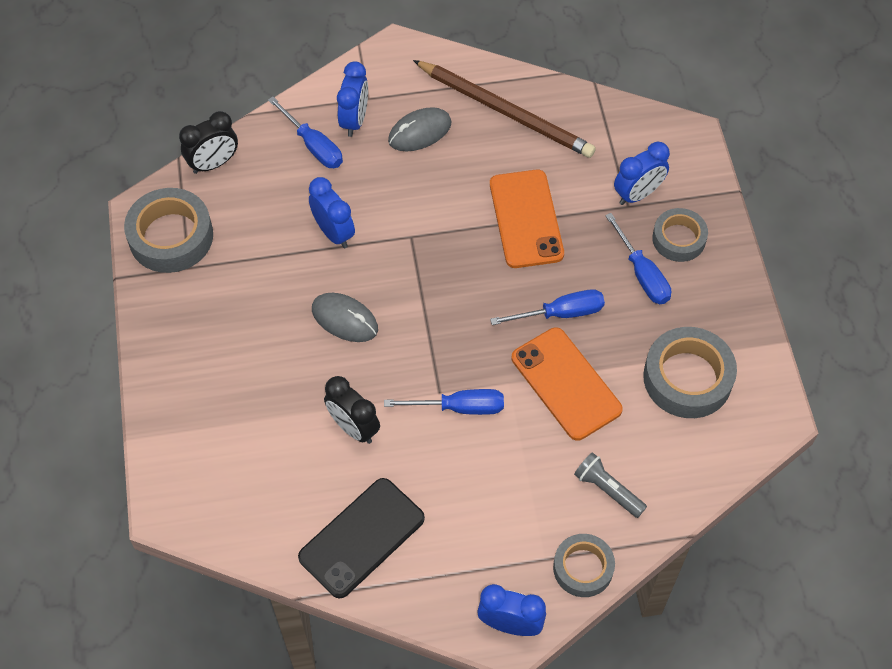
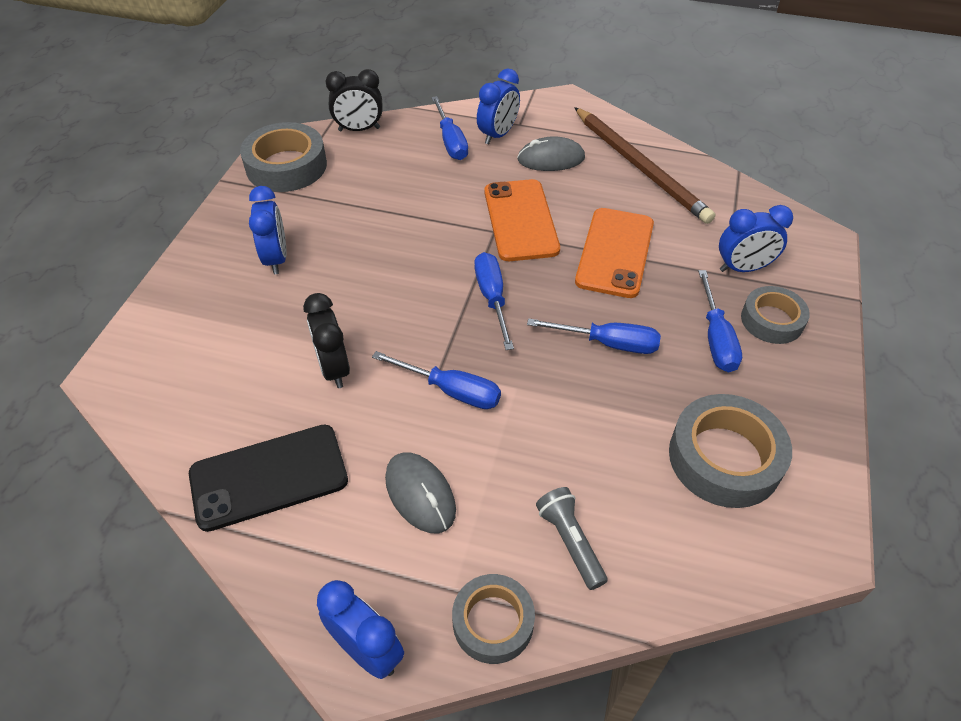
camera: 25 degrees right, 10 degrees down
(334, 232) = (425, 206): blue clock -> blue clock (276, 259)
(345, 319) = (389, 274): grey mouse -> grey mouse (420, 494)
(446, 307) = (492, 298): none -> blue screwdriver
(566, 383) = (579, 411): orange phone -> orange phone (521, 220)

